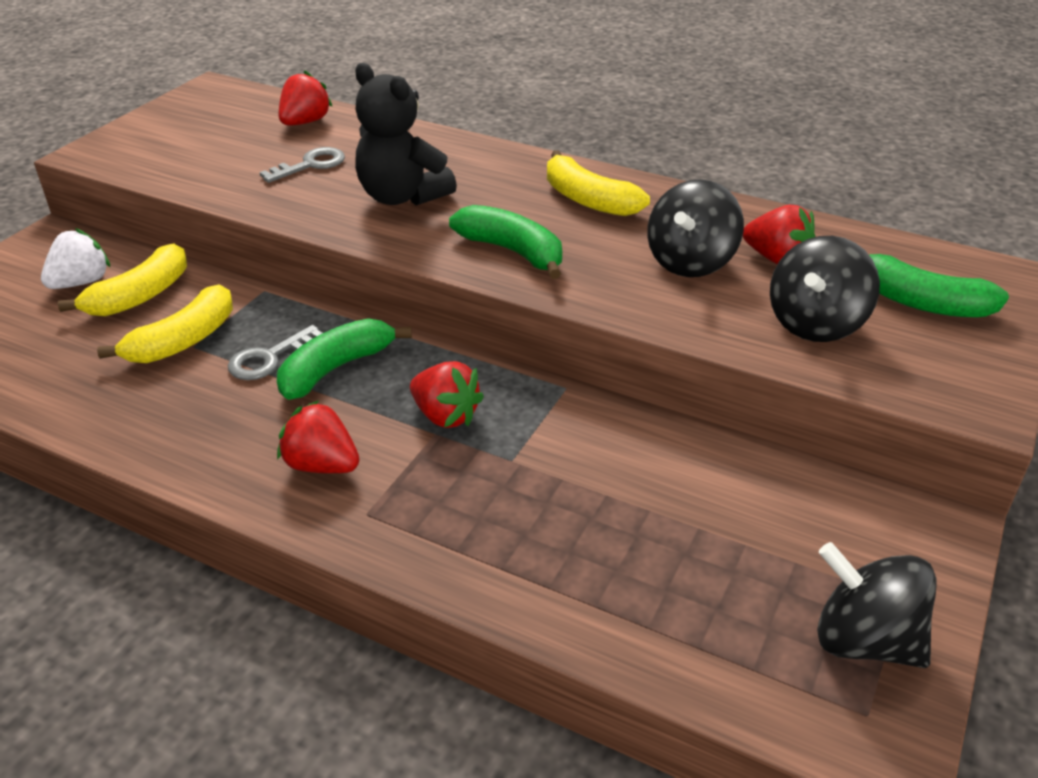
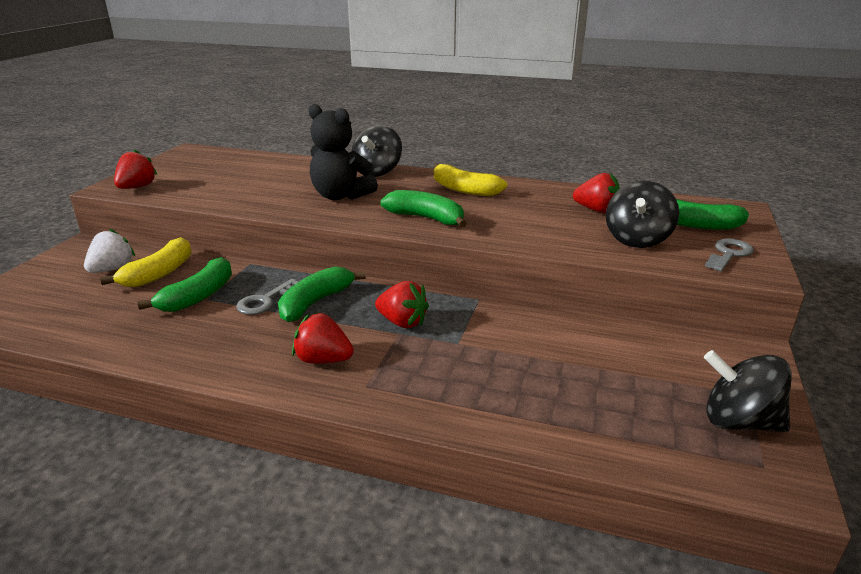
camera: 10 degrees left, 10 degrees down
(183, 340) = (198, 296): yellow banana -> green banana
(305, 122) = (260, 163): red strawberry -> red strawberry (137, 187)
(310, 165) = (272, 184): grey key -> grey key (729, 254)
(690, 262) = (544, 215): black spinning top -> black spinning top (377, 172)

